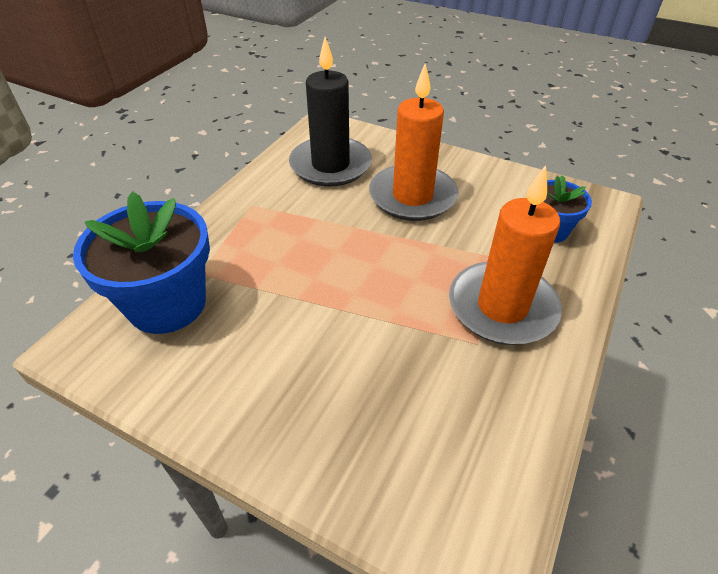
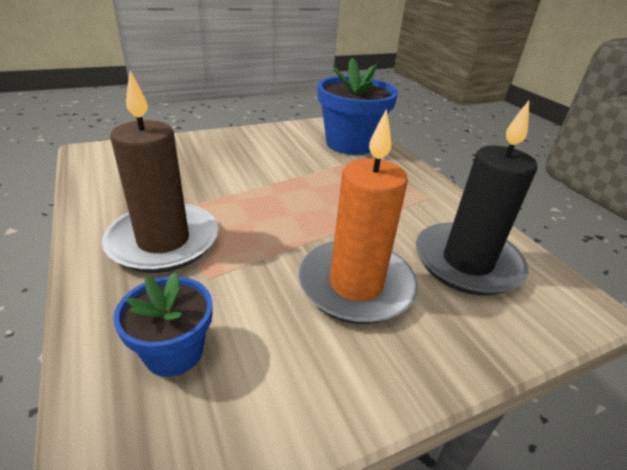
camera: 125 degrees right, 10 degrees down
(502, 307) = (163, 241): orange candle -> brown candle

